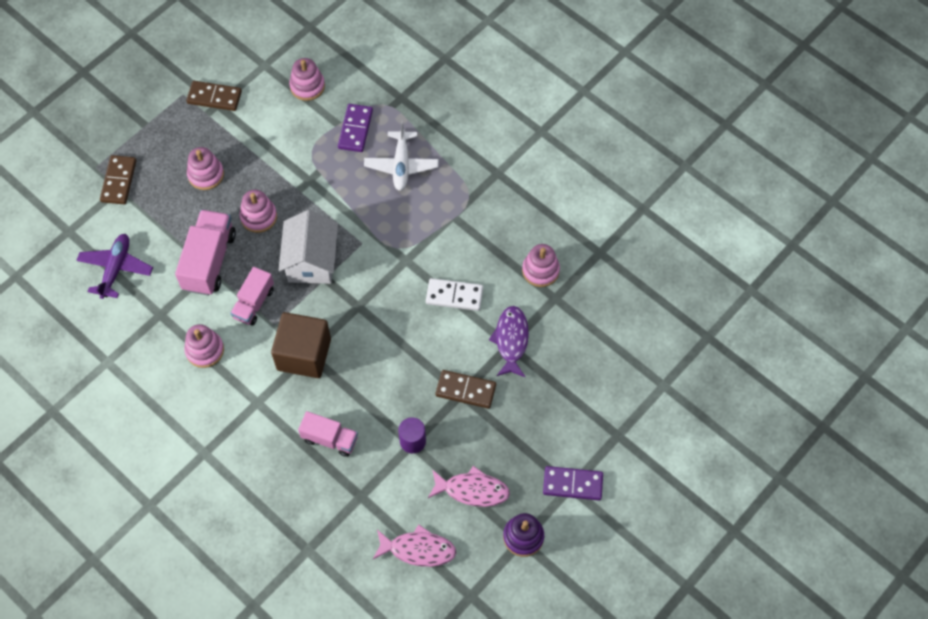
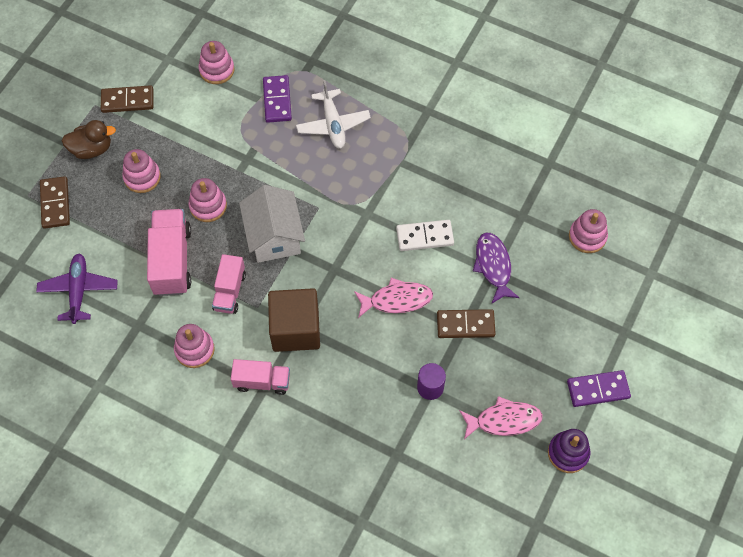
camera: 15 degrees left, 0 degrees up
(167, 136) = (92, 149): none -> brown duck
(330, 439) = (348, 406): pink truck -> pink truck (262, 381)
(418, 549) = (470, 493): pink fish -> pink fish (397, 300)
(540, 270) = (499, 193): pink stacking toy -> pink stacking toy (587, 236)

